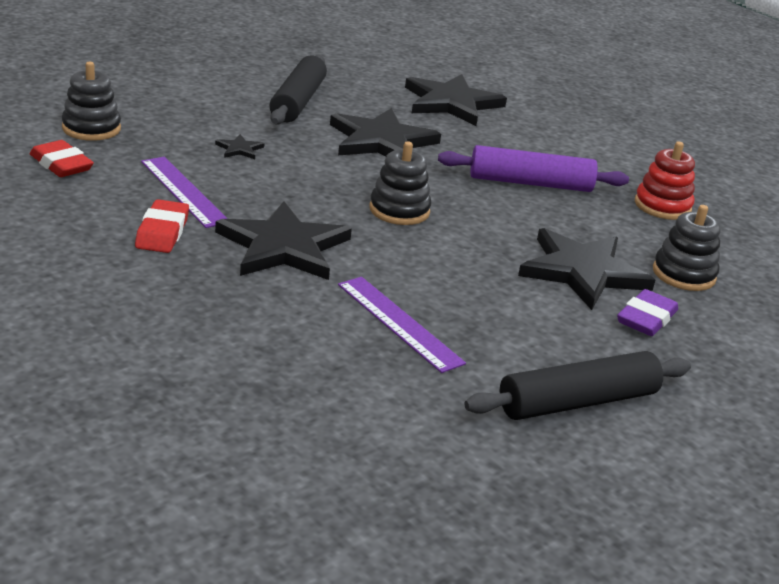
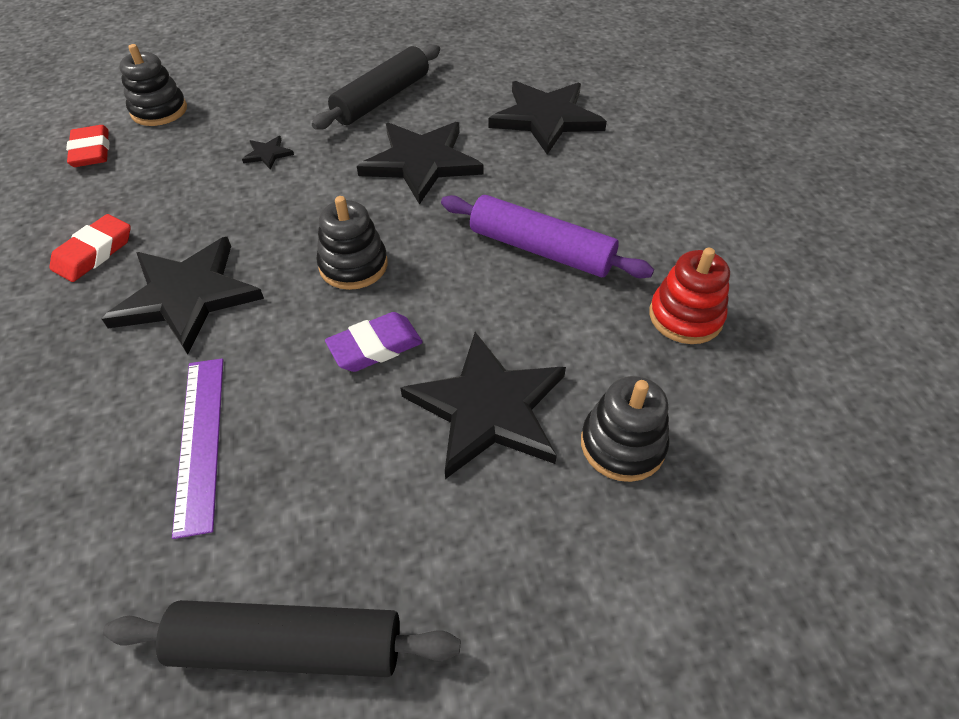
camera: 30 degrees right, 20 degrees up
(184, 191) = (164, 202): purple ruler -> none
(646, 319) = (505, 514): purple eraser -> purple eraser (375, 347)

